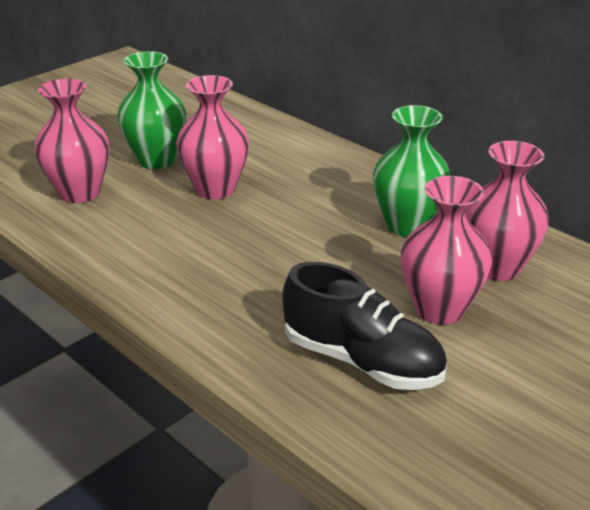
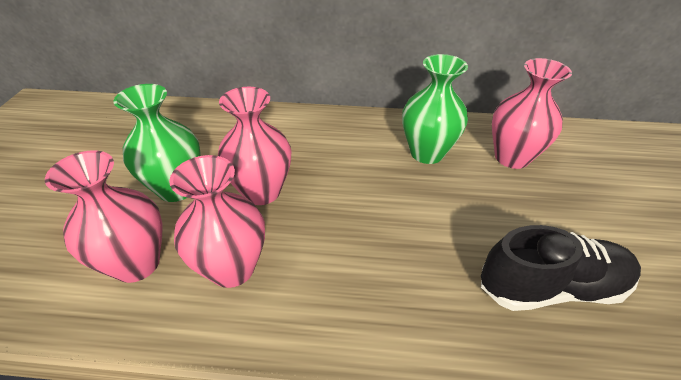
camera: 40 degrees left, 10 degrees up
(439, 309) = (528, 209): pink vase -> pink vase (232, 268)

